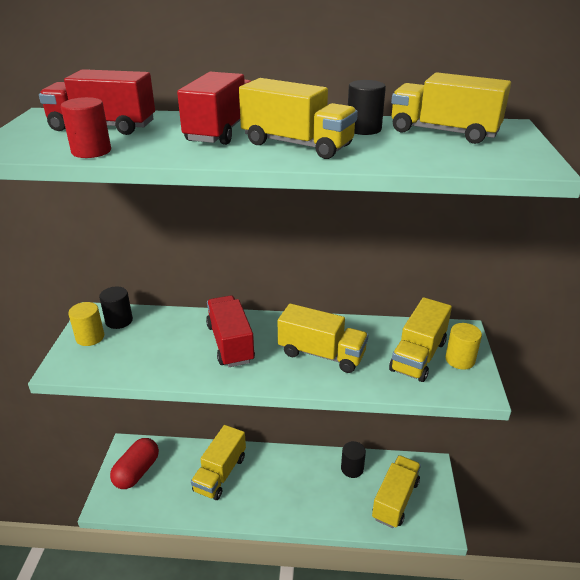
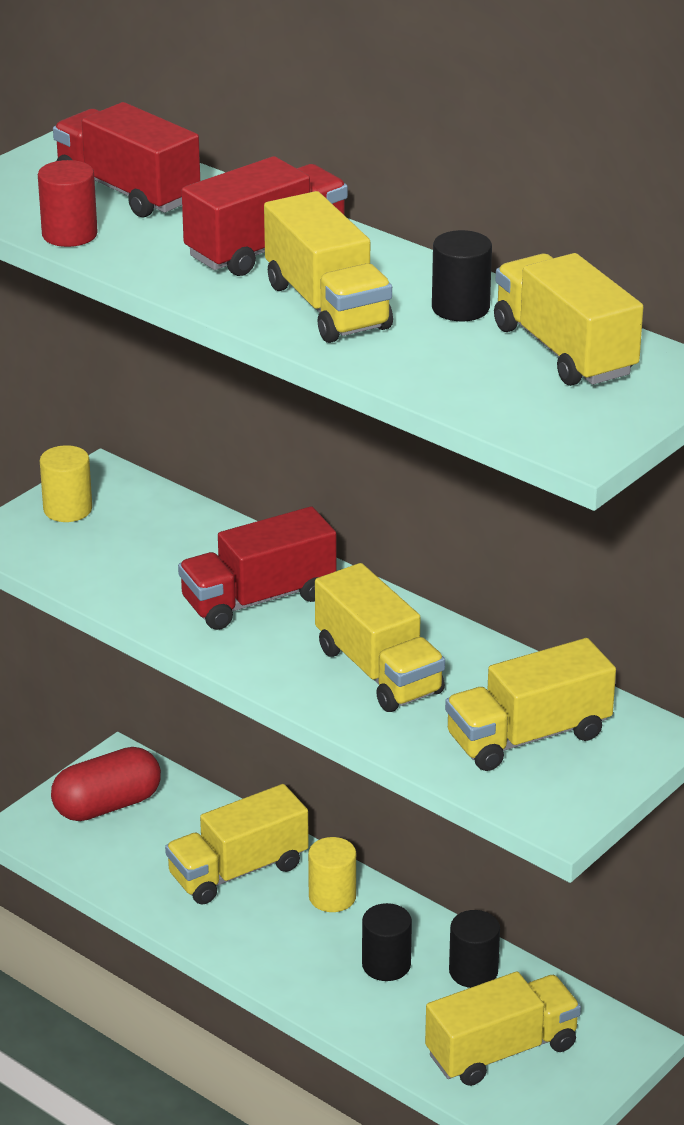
camera: 35 degrees right, 0 degrees up
(119, 321) = (128, 500): black cylinder -> black cylinder (386, 965)
(230, 343) = (258, 599): red truck -> red truck turned 135 degrees counterclockwise
(460, 360) = (588, 770): yellow cylinder -> yellow cylinder (332, 897)

